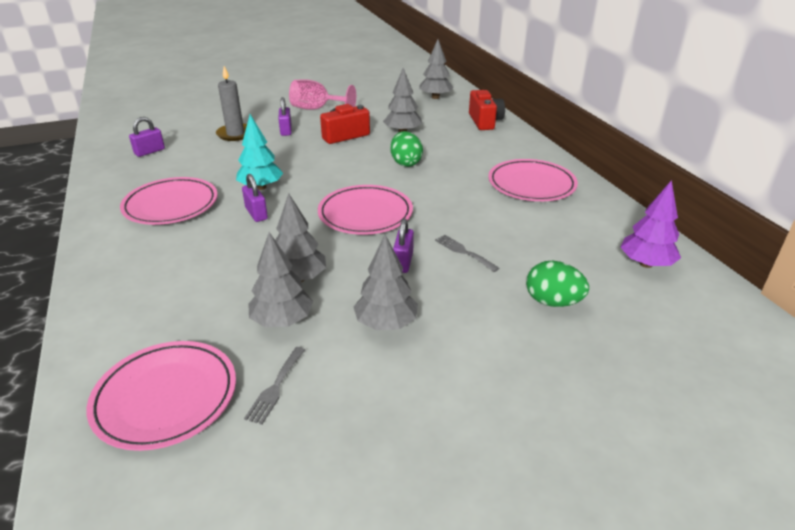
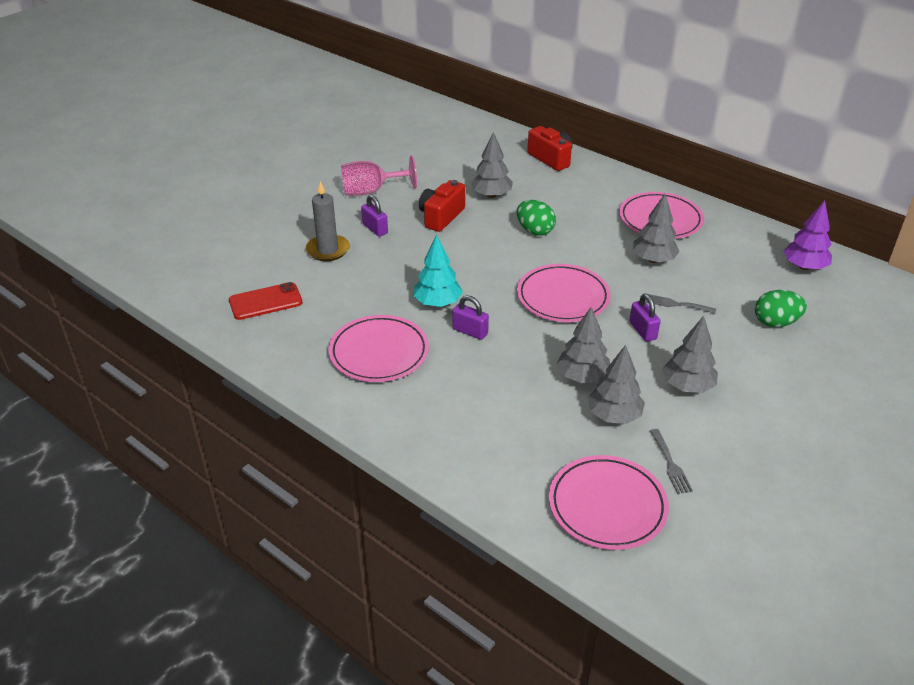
camera: 30 degrees left, 5 degrees up
(149, 152) = (265, 302): purple padlock -> red phone
(435, 97) = (473, 140): grey tree -> grey tree (653, 260)

